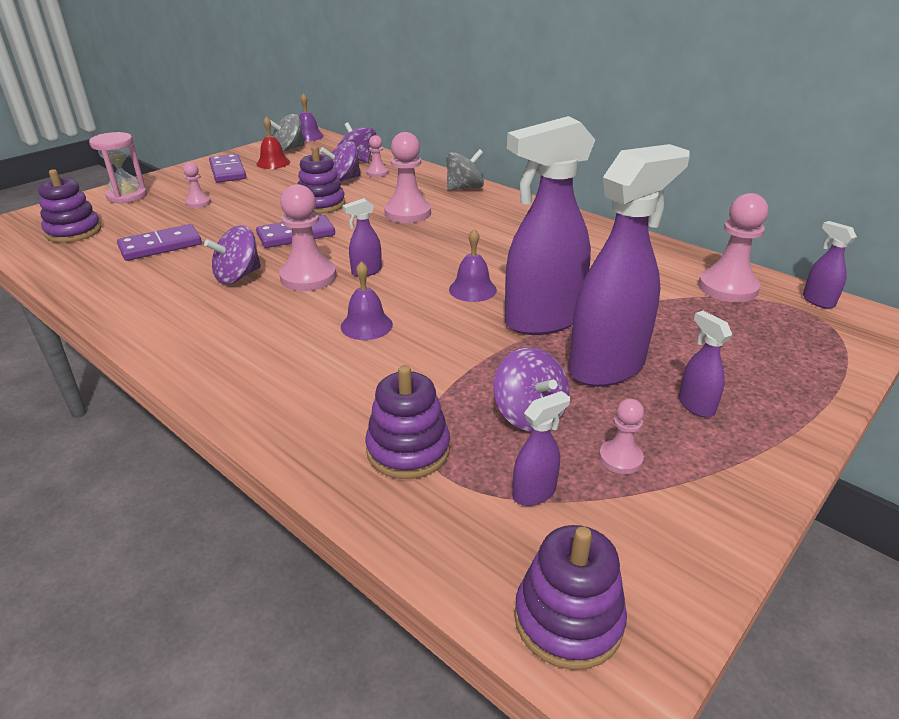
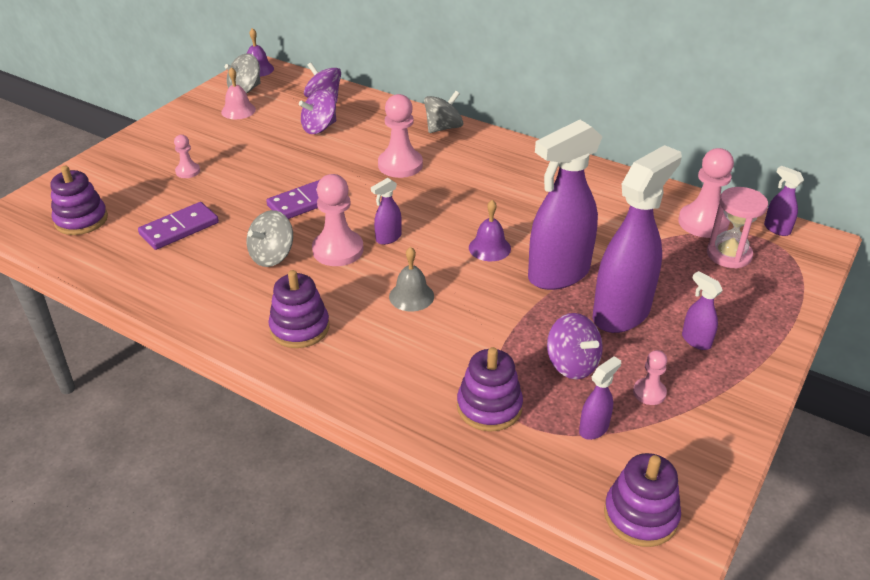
camera: 10 degrees left, 5 degrees up
(127, 196) = (109, 169): pink hourglass -> pink hourglass (729, 255)
(228, 171) = (196, 126): purple domino -> none
(238, 276) = (272, 256): purple spinning top -> grey spinning top
(273, 163) = (238, 110): red bell -> pink bell
(321, 204) = (312, 162): purple stacking toy -> purple stacking toy (299, 328)
(366, 325) = (411, 296): purple bell -> grey bell
(377, 173) = (351, 115): pink pawn -> none

